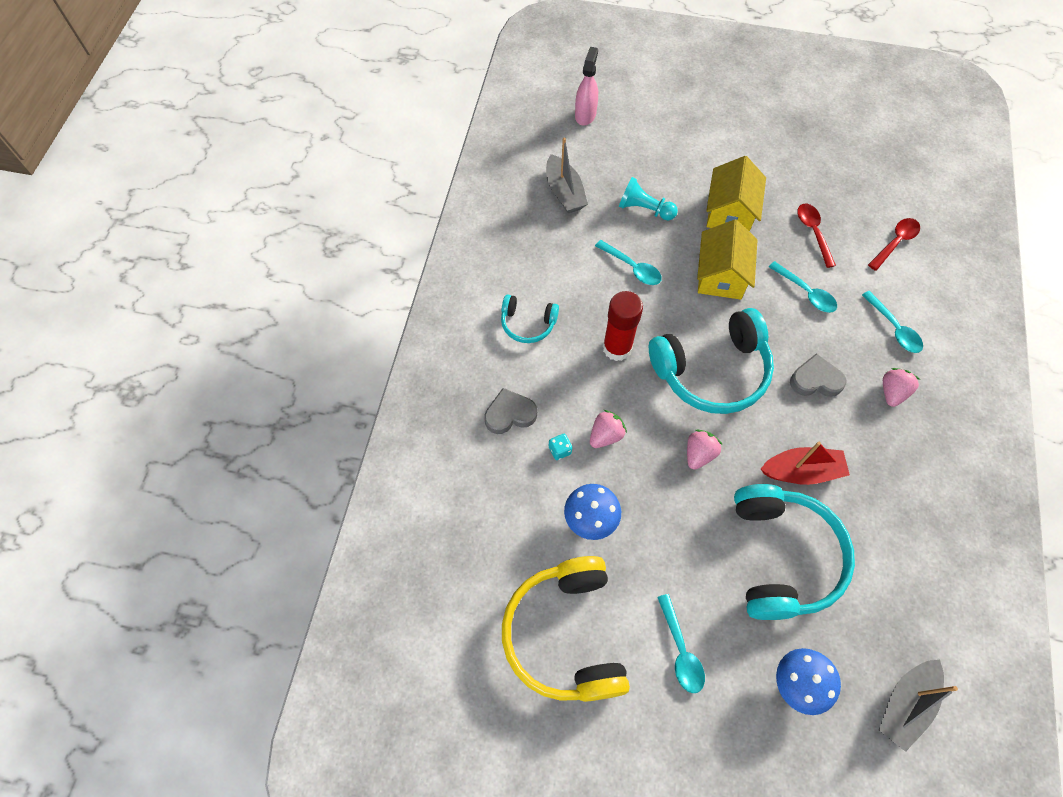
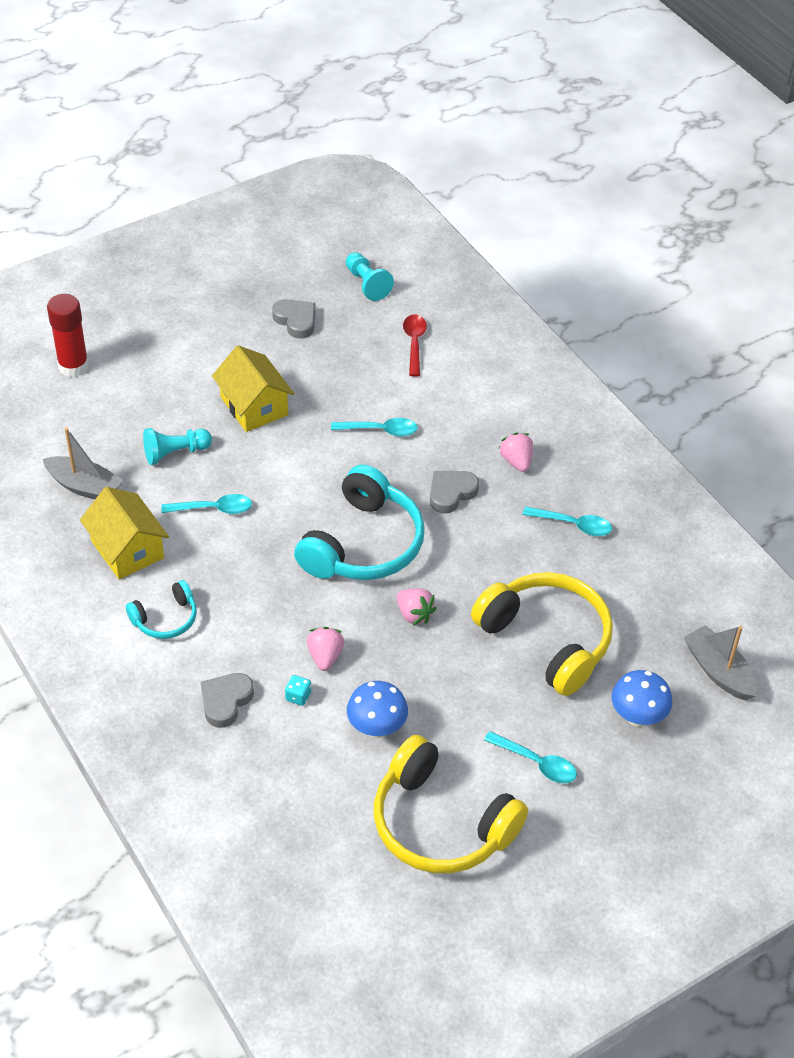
camera: 45 degrees left, 15 degrees down
(585, 115) = (33, 405): pink spray bottle -> none
(617, 348) = (266, 582): red glue stick -> red glue stick (73, 366)
(699, 454) = (414, 614): pink strawberry -> pink strawberry turned 150 degrees clockwise
(721, 275) = (297, 463): yellow house -> yellow house (127, 549)
(782, 556) = (547, 640): turquoise headphones -> yellow headphones
(801, 471) = (504, 568): red boat -> none
(813, 232) = (341, 378): red spoon -> none
(819, 168) = (296, 321): none -> grey heart
(894, 328) = (474, 412): turquoise spoon -> turquoise spoon (573, 525)
(900, 173) = (367, 284): none -> turquoise pawn
(905, 704) = (718, 671): grey boat -> grey boat turned 150 degrees clockwise

